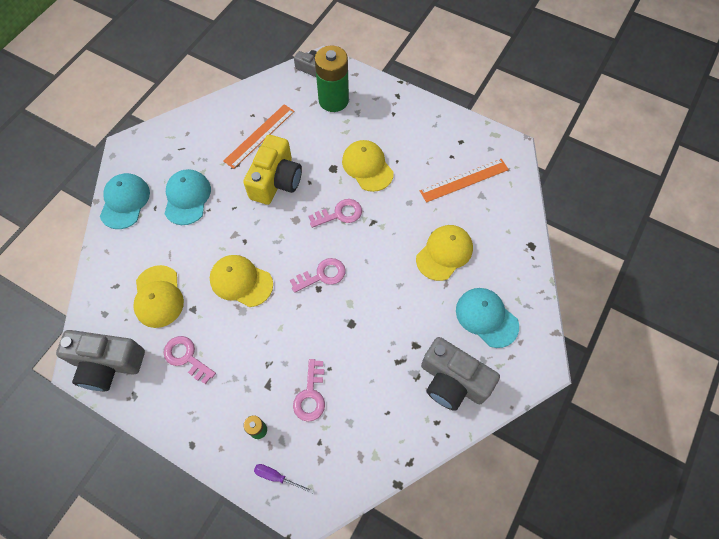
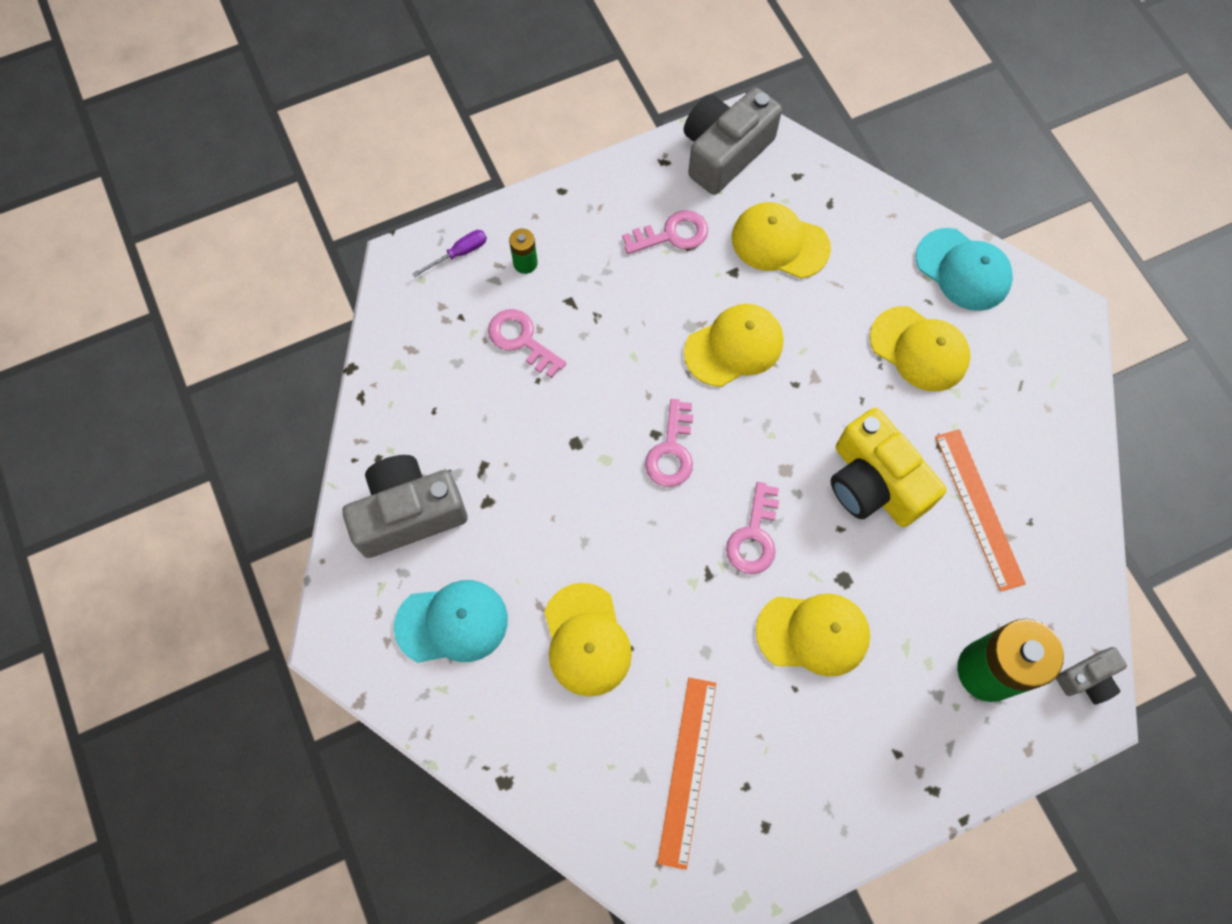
camera: 125 degrees right, 5 degrees up
(187, 198) = (919, 349): turquoise cap -> yellow cap

